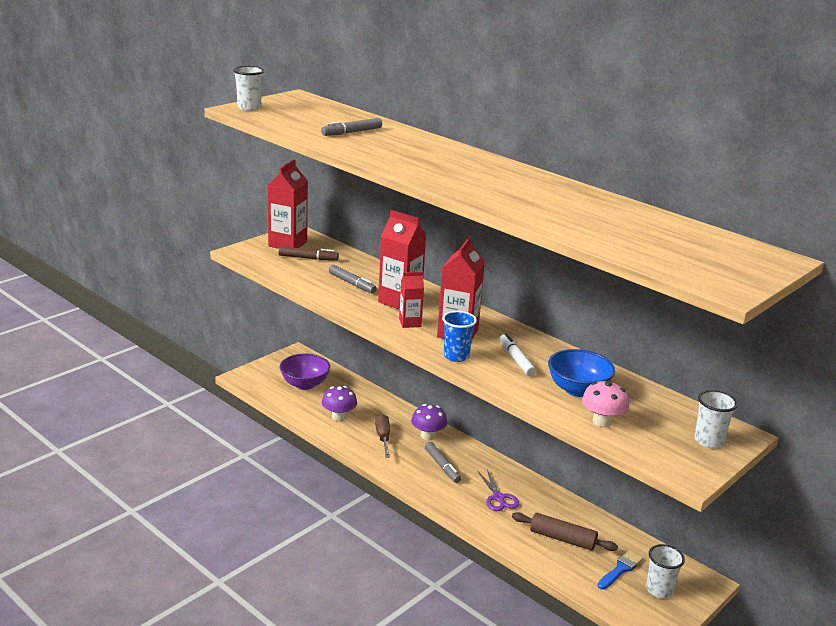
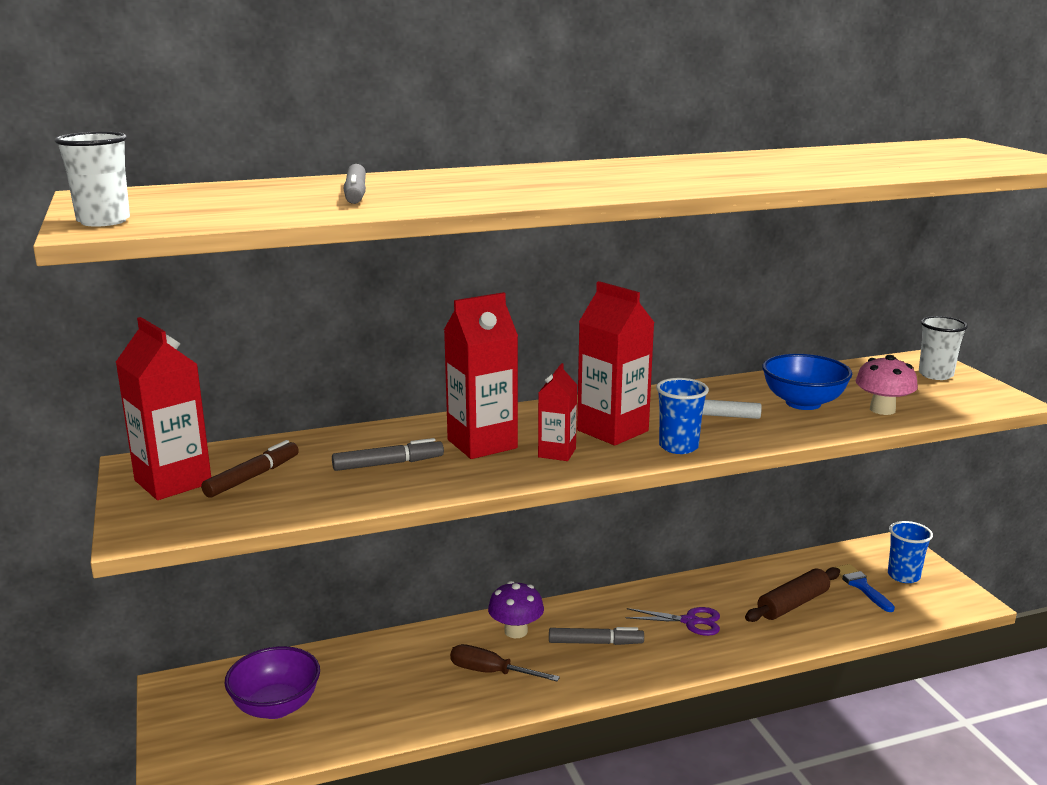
camera: 60 degrees left, 5 degrees down
(339, 417) = (401, 698): purple mushroom -> none
(659, 590) = (903, 576): white cup -> blue cup

